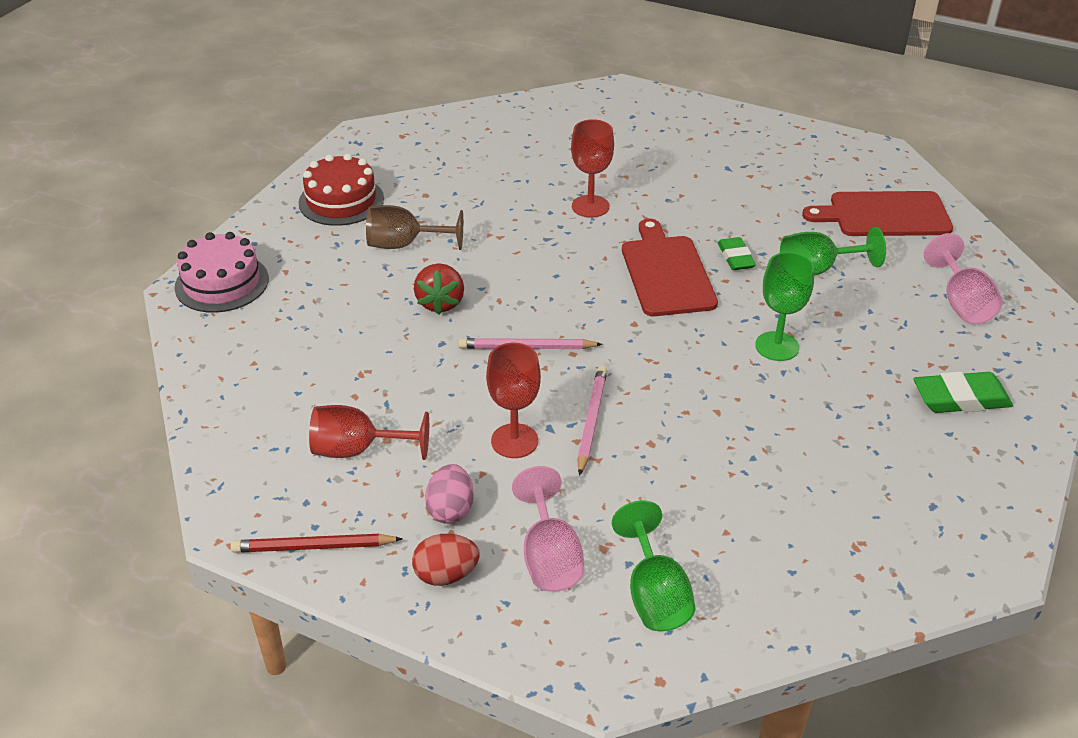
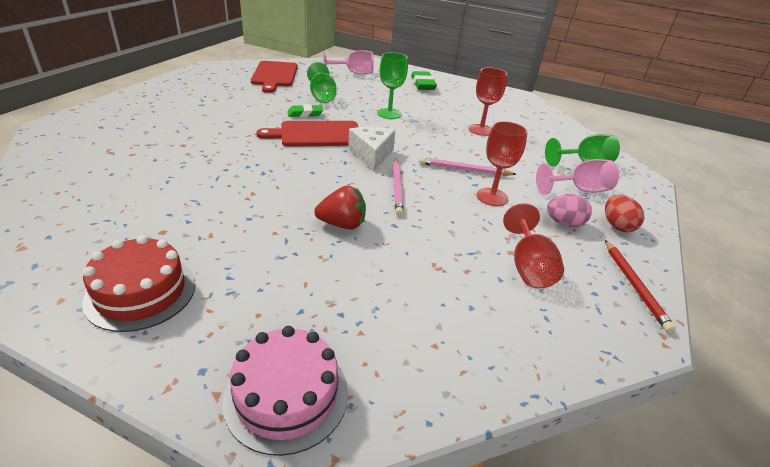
camera: 95 degrees left, 5 degrees down
(404, 245) = (248, 244): brown goblet -> none
(590, 206) = (226, 152): red goblet -> red goblet (481, 130)
(616, 325) = (371, 155): none -> white cheese

